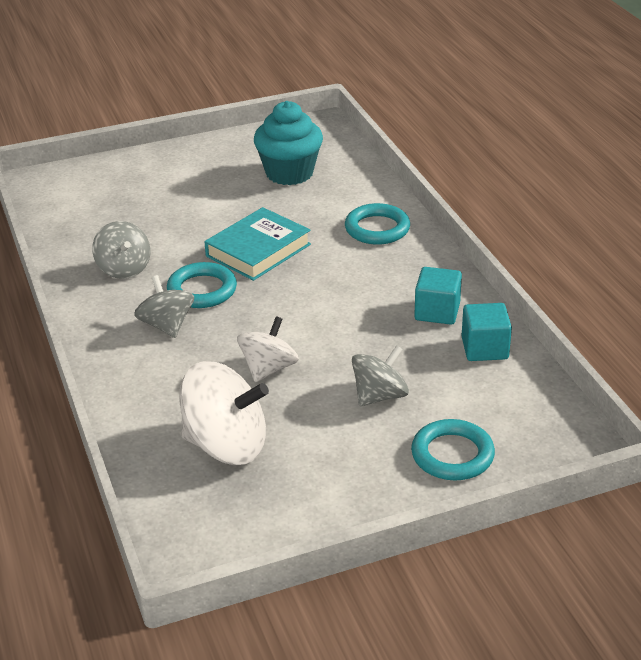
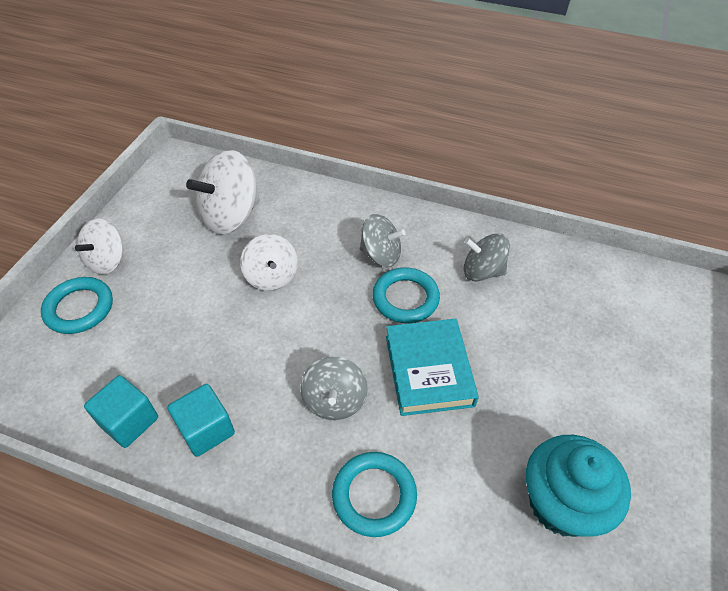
camera: 130 degrees right, 15 degrees up
(379, 396) = (173, 314): grey spinning top -> grey spinning top (335, 400)
(386, 484) = (107, 261): none -> white spinning top

